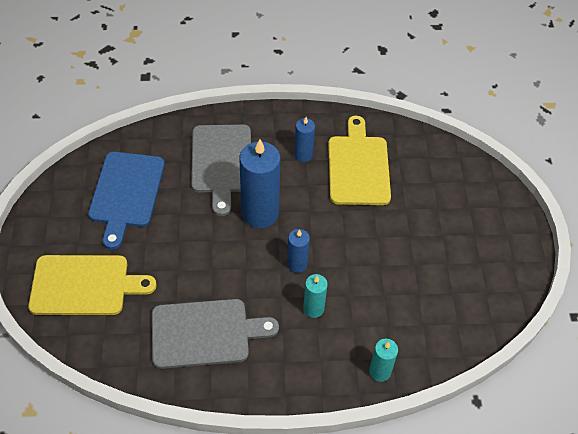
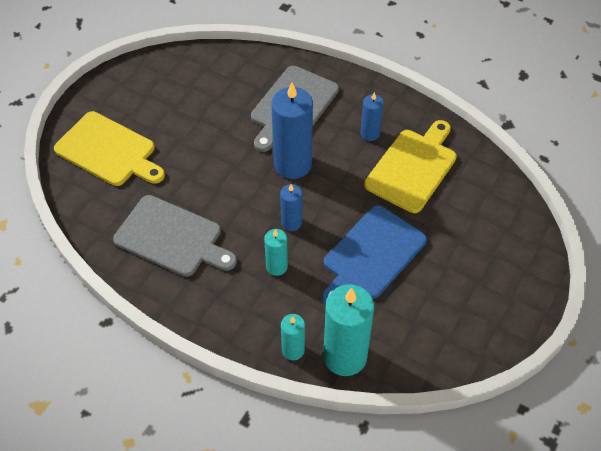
camera: 35 degrees right, 0 degrees up
(126, 193) = (195, 94): blue cutting board -> blue cutting board (371, 255)
(423, 352) = (345, 356): none -> turquoise candle

